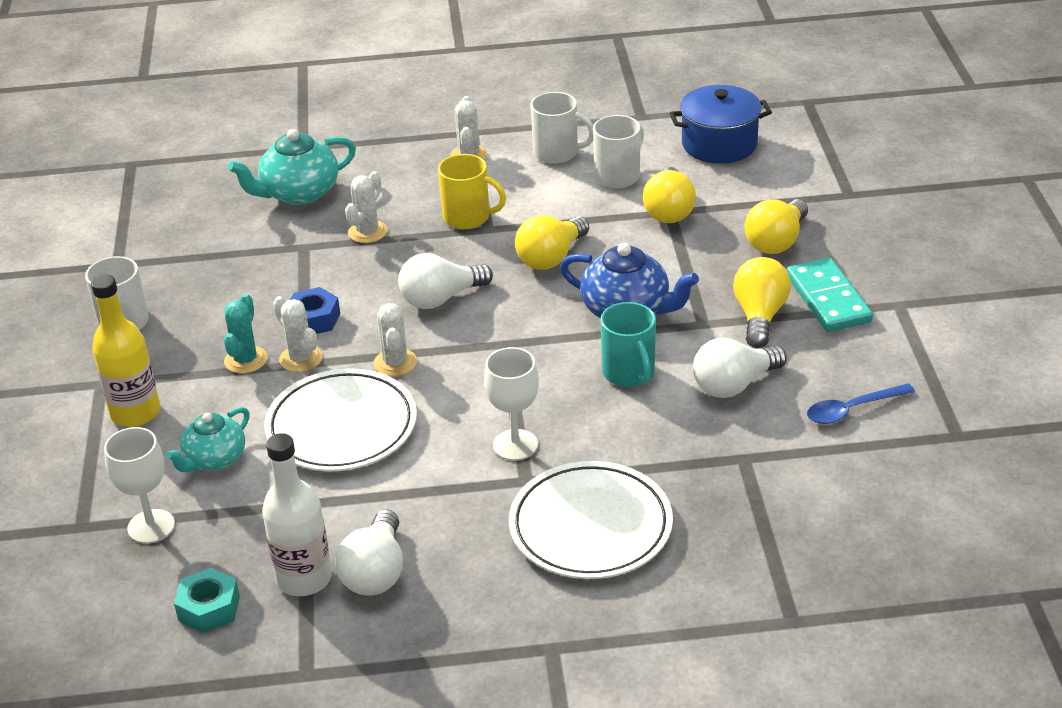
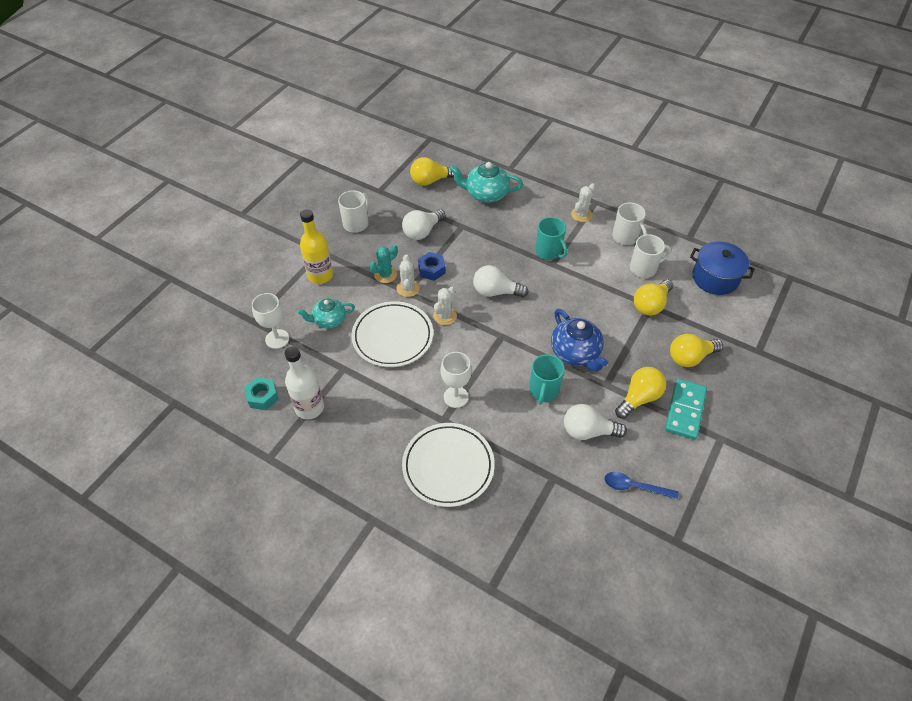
camera: 35 degrees right, 15 degrees up
(367, 232) = (496, 234): white cactus -> none
(376, 572) = (339, 425): white light bulb -> white light bulb (422, 232)
(468, 217) = (549, 252): yellow mug -> turquoise mug
(551, 258) = (567, 299): yellow light bulb -> yellow light bulb (431, 181)

